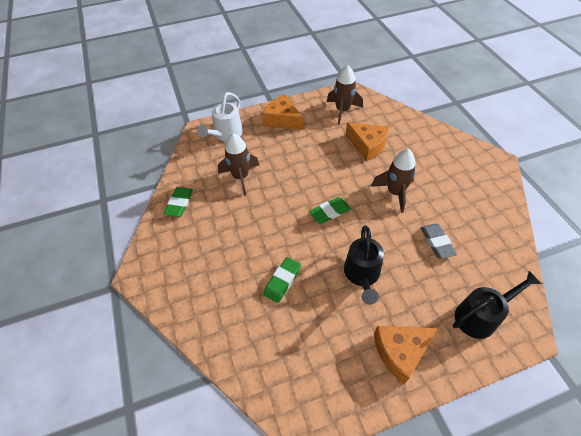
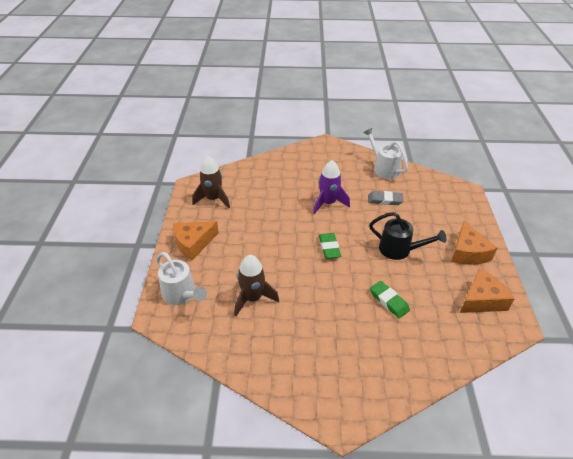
camera: 70 degrees left, 10 degrees down
(179, 203) = (260, 362): green eraser -> none
(367, 145) = (268, 199): orange cheese -> orange cheese (482, 299)
(395, 193) = (328, 203): brown rocket -> purple rocket
(481, 316) = (449, 204): black watering can -> none
(497, 227) = (383, 168): none -> white watering can

